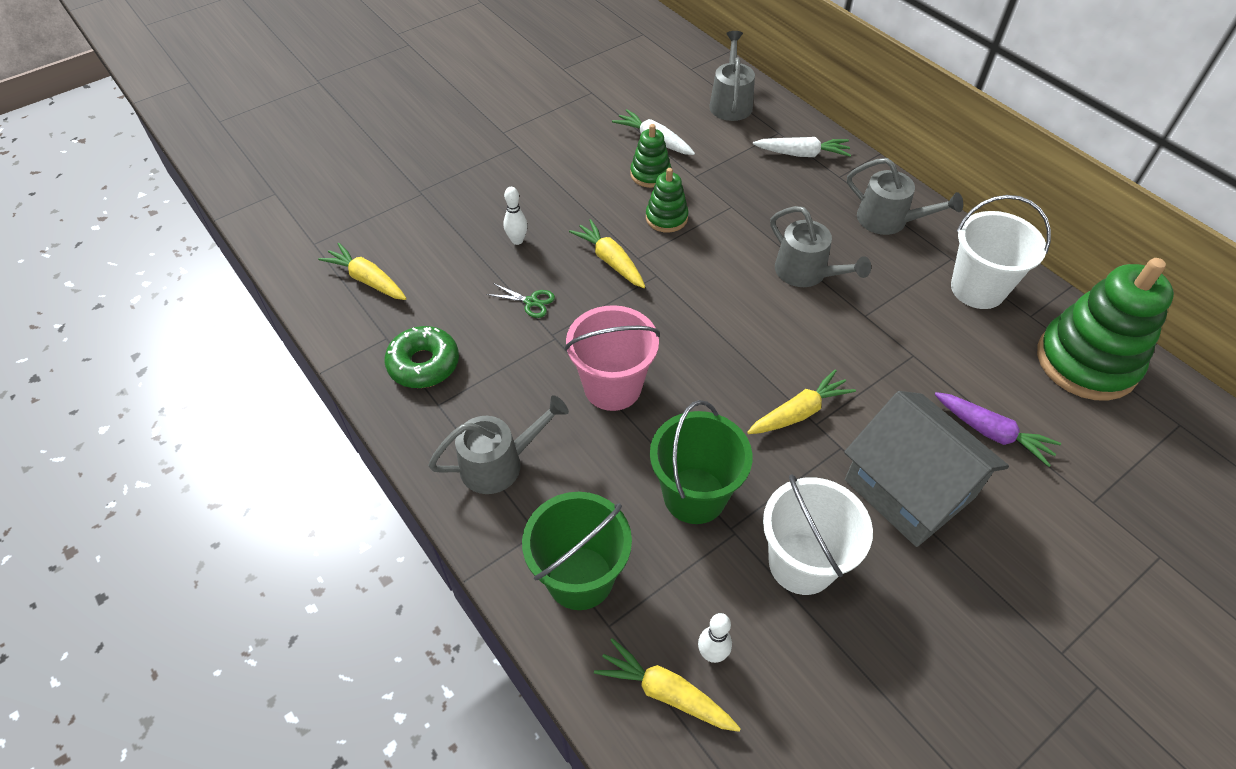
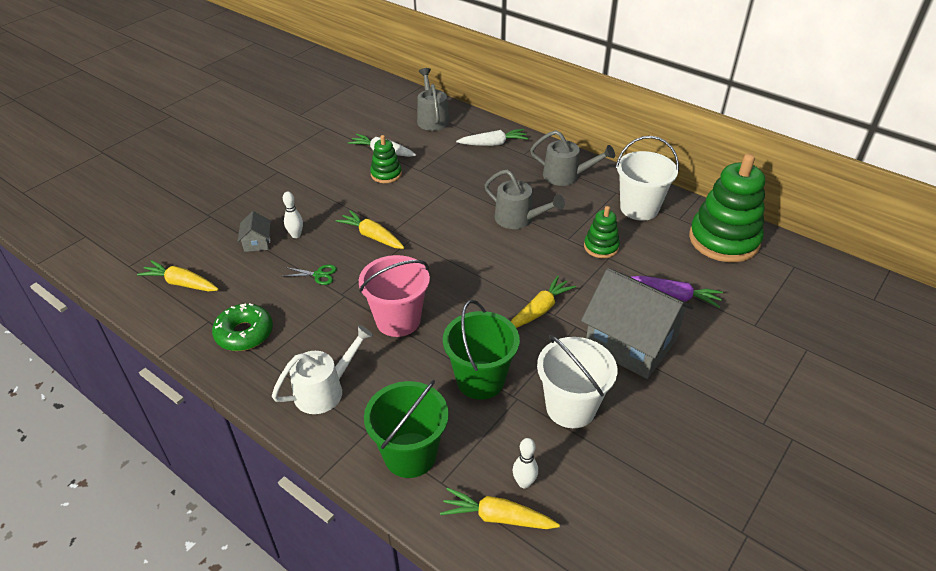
camera: 15 degrees left, 10 degrees down
(468, 241) = (257, 242): none -> grey house
(499, 463) = (324, 390): grey watering can -> white watering can
(666, 218) = (406, 201): green stacking toy -> green stacking toy (601, 247)

